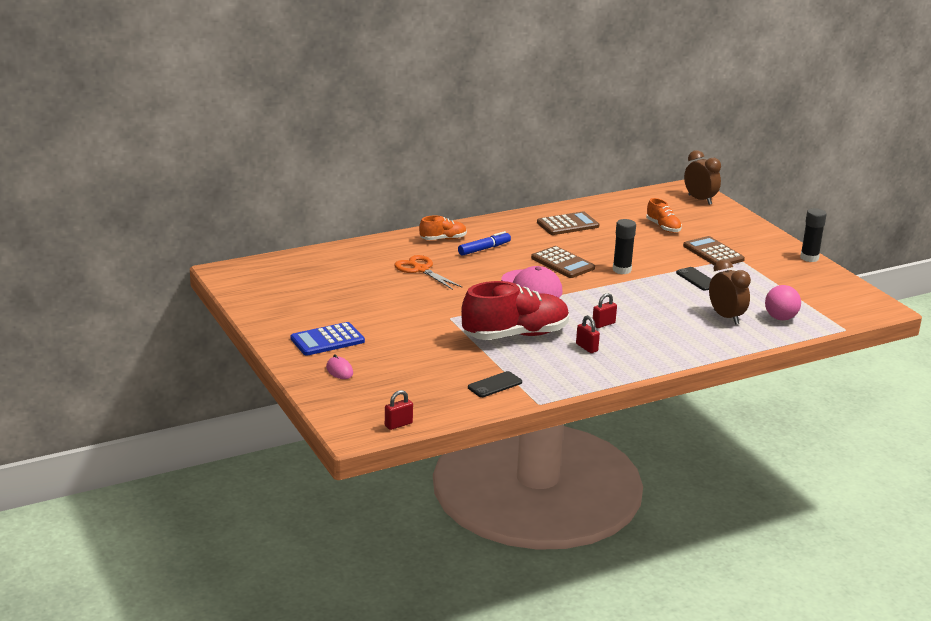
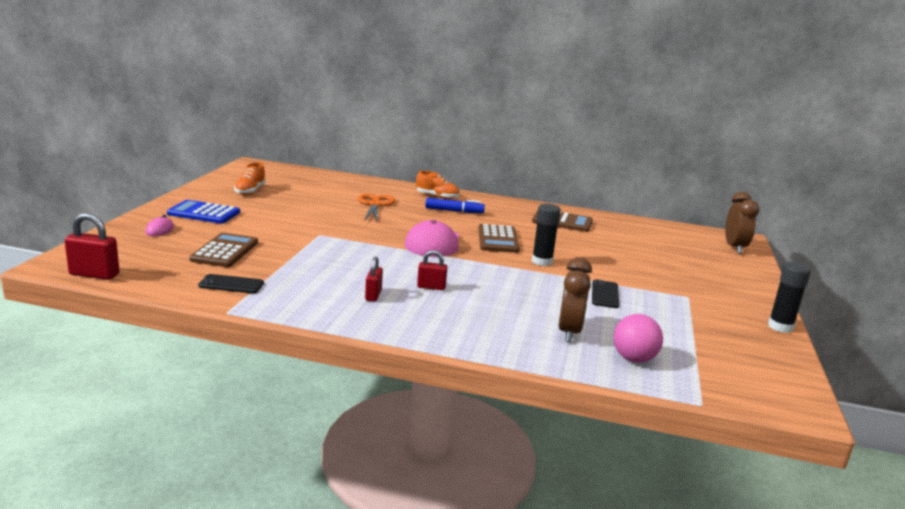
camera: 40 degrees right, 5 degrees down
(398, 424) = (94, 274): red padlock -> red padlock, size x1.56
(515, 335) = (338, 263): red shoe -> none
(663, 227) = (652, 251): orange shoe -> orange shoe (250, 191)
(713, 253) = (667, 284): brown calculator -> brown calculator (225, 251)

